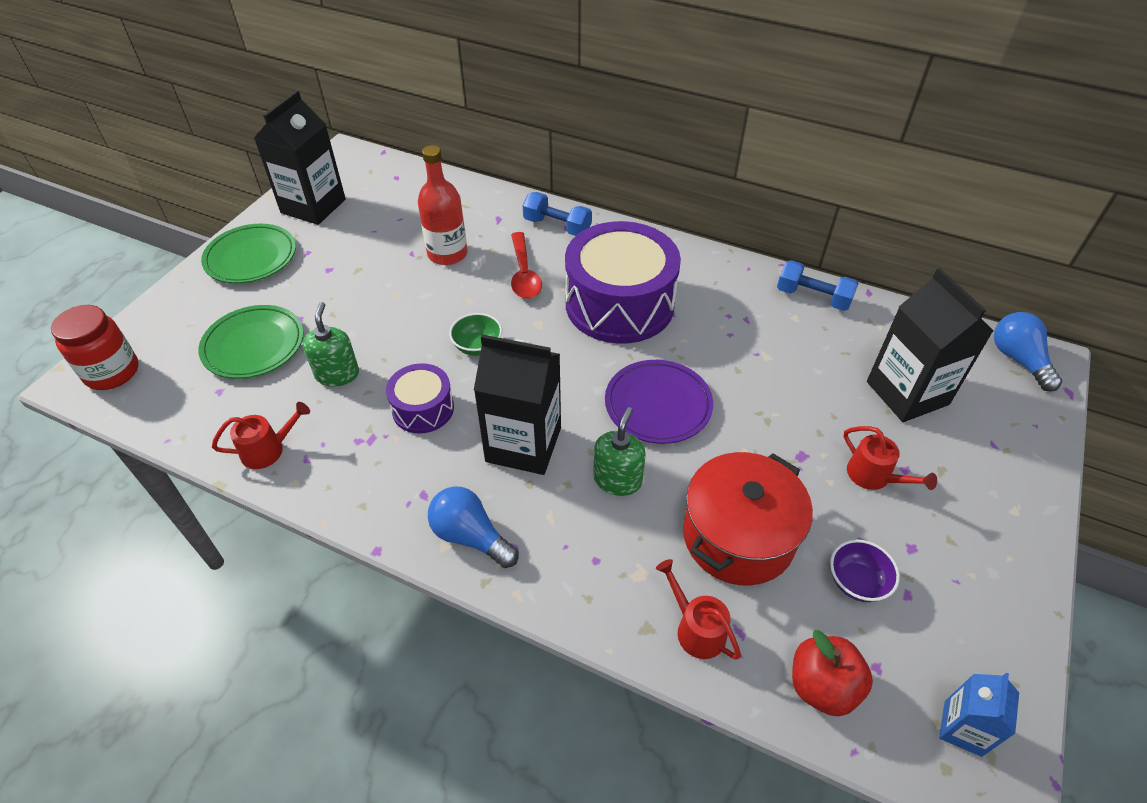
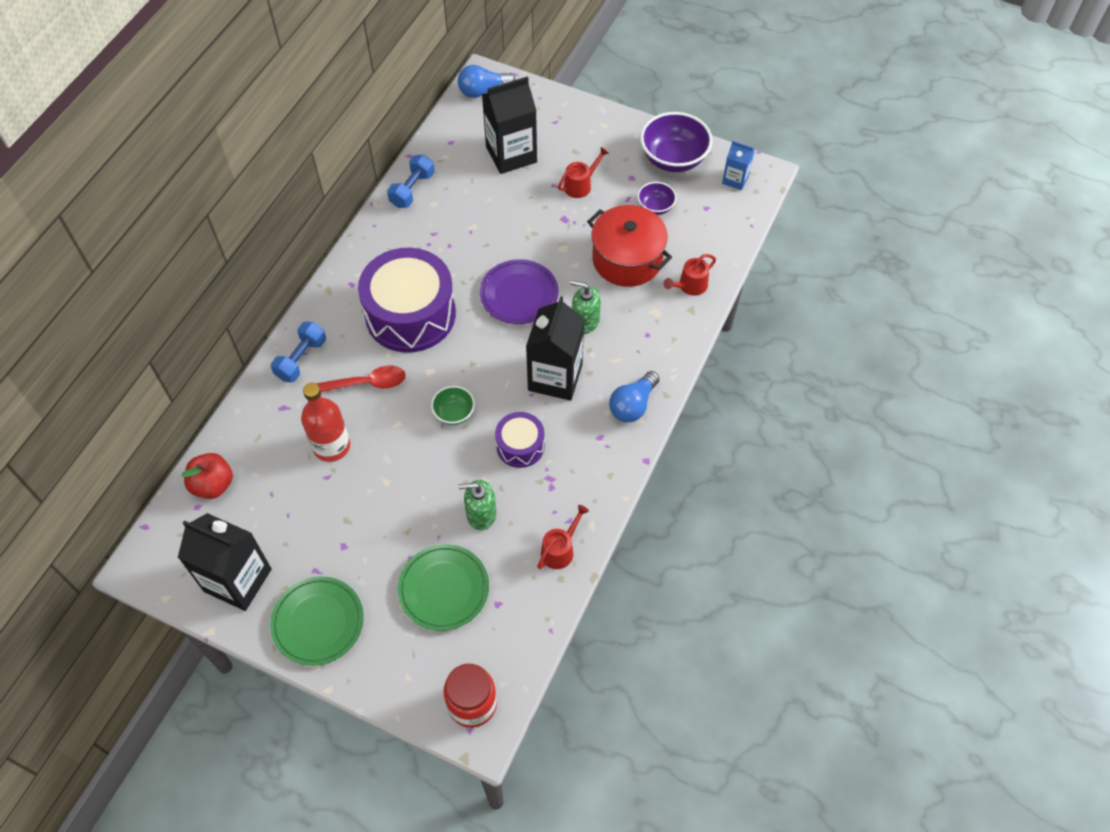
camera: 90 degrees left, 10 degrees up
(268, 450) = (560, 549): red watering can -> red watering can turned 60 degrees clockwise
(822, 686) = (719, 233): red apple -> red apple (213, 485)
(977, 616) = (673, 159): none -> purple bowl

